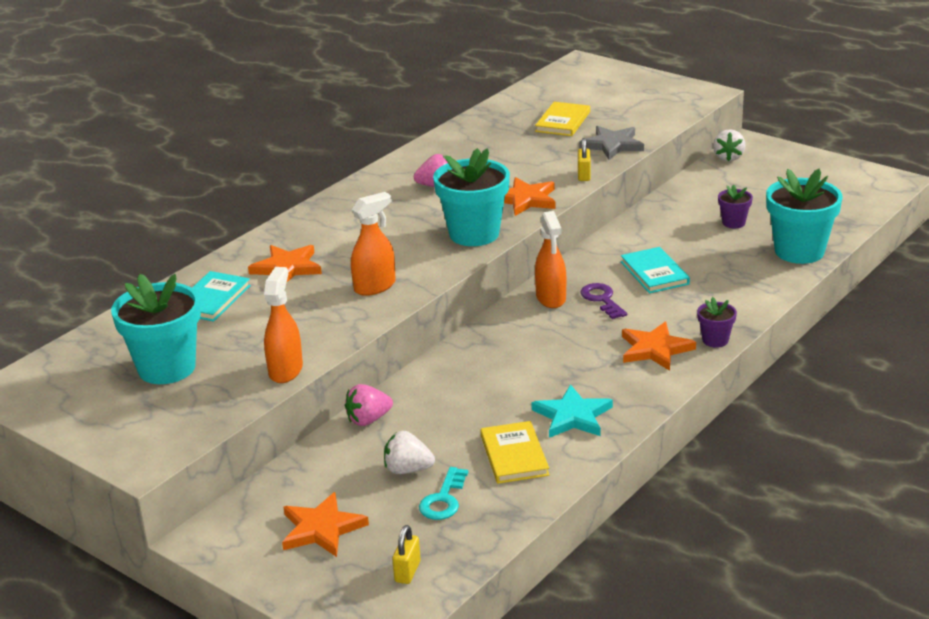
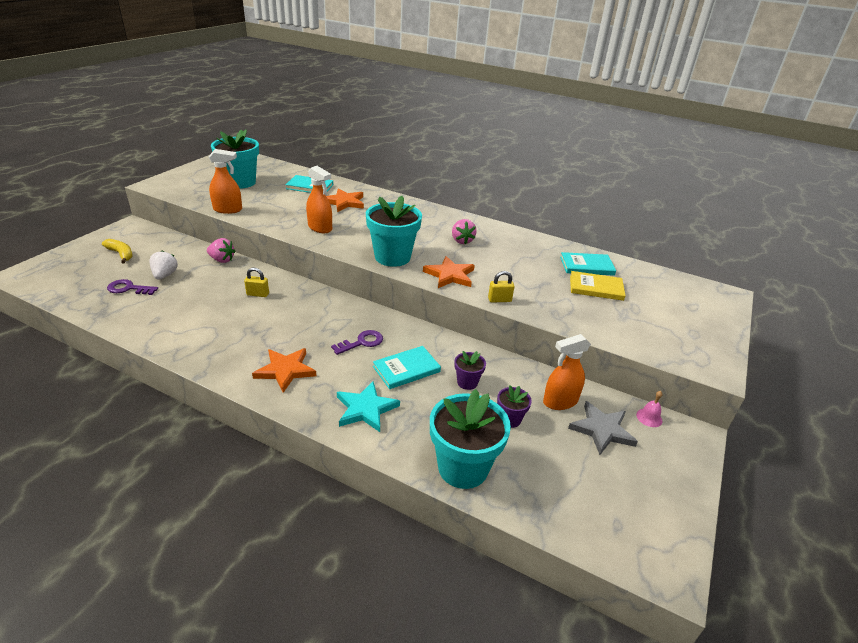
camera: 75 degrees right, 5 degrees up
(321, 528) = (121, 254): orange star -> yellow banana
(368, 420) = (222, 260): pink strawberry -> pink strawberry turned 150 degrees clockwise
(407, 572) = (65, 281): yellow padlock -> yellow padlock (258, 294)
(443, 499) = (128, 288): turquoise key -> purple key
(514, 120) = (587, 266): none -> turquoise book
(514, 455) = (164, 311): yellow book -> none
(551, 298) = (363, 319): orange spray bottle -> orange spray bottle (560, 401)
(572, 416) = (202, 333): turquoise star -> turquoise star (365, 409)
(612, 145) = (563, 313): grey star -> grey star (602, 430)
(715, 340) = (295, 404): purple flower pot -> purple flower pot (467, 382)
(728, 157) = (649, 417): white strawberry -> pink bell

